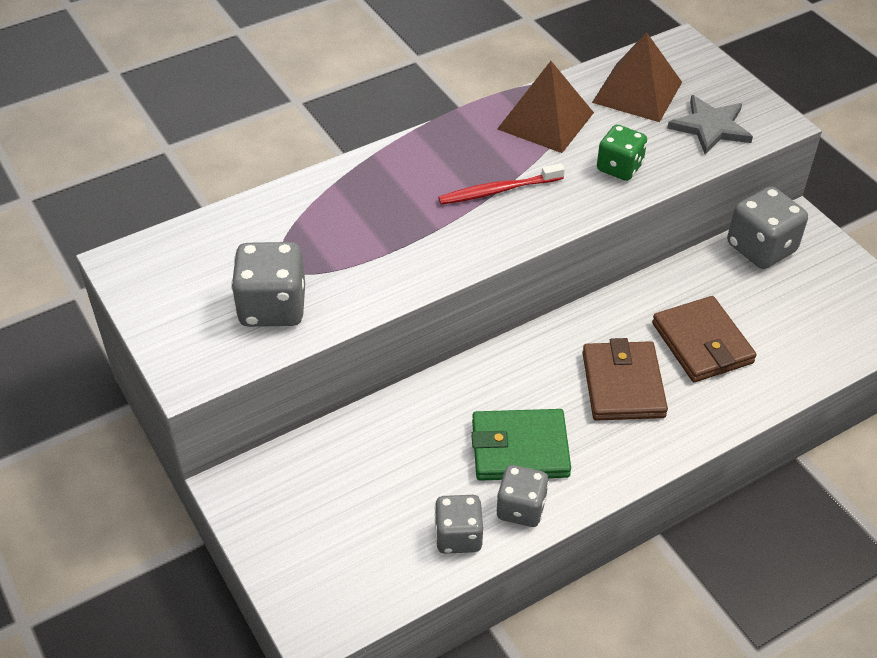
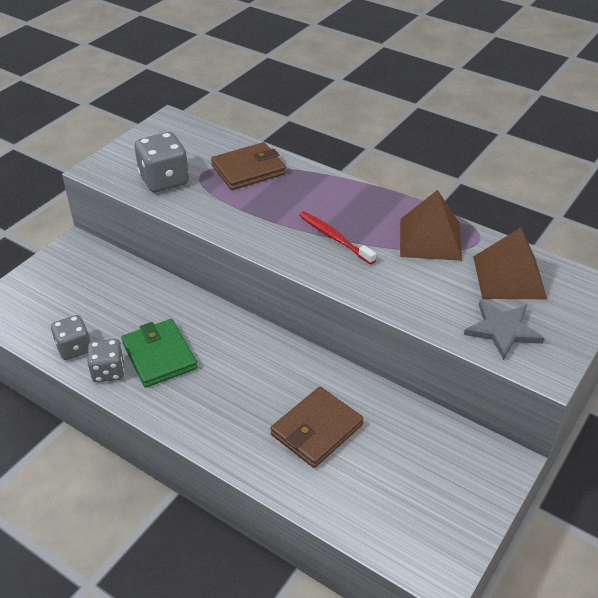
camera: 65 degrees right, 5 degrees down
(619, 167) = (407, 290): green dice -> none
(623, 385) = (246, 394): brown wallet -> brown wallet (248, 170)
(761, 248) = (453, 442): grey dice -> none

